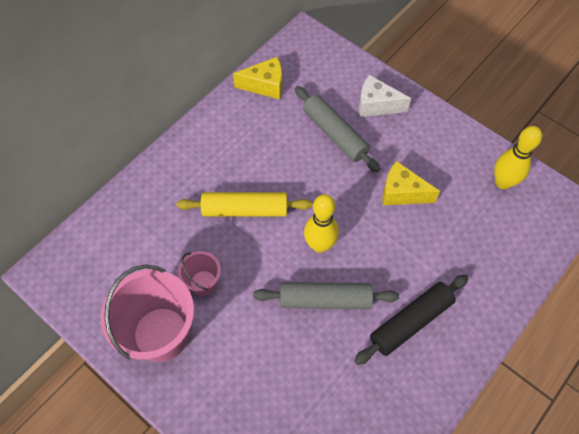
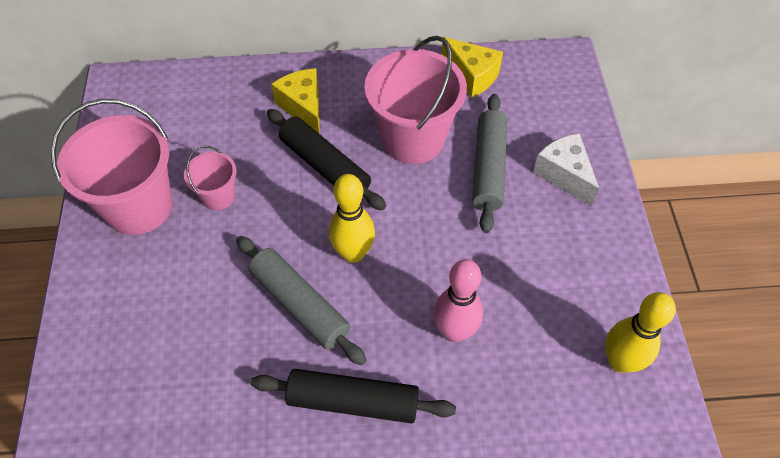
camera: 45 degrees right, 5 degrees down
(245, 209) = (325, 166): yellow rolling pin -> black rolling pin
(275, 150) = (413, 139): none -> pink bucket
(401, 193) = (491, 276): yellow cheese -> yellow cheese (303, 107)
(417, 238) = (454, 331): none -> pink bowling pin

